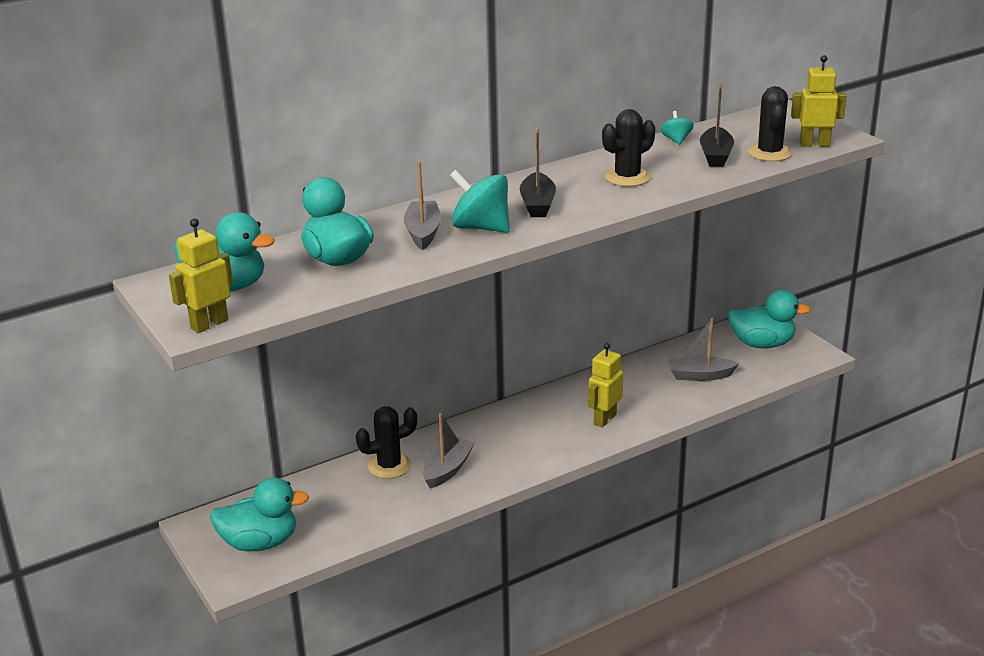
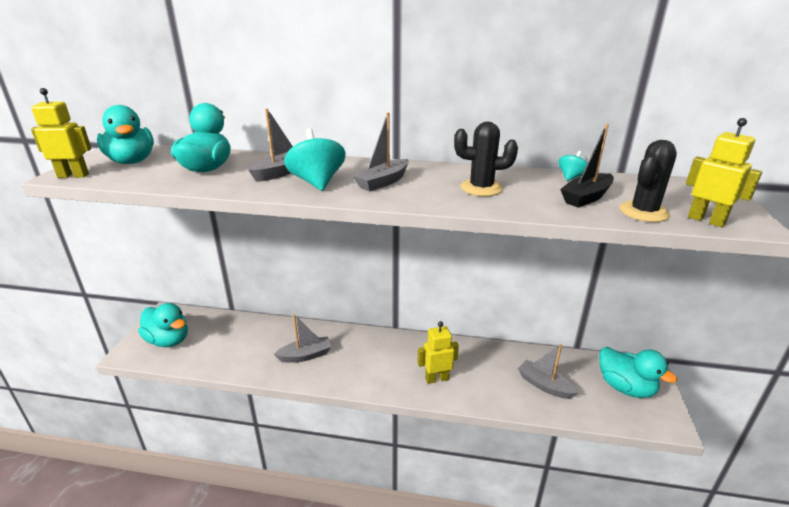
camera: 40 degrees right, 0 degrees up
(389, 466) = (283, 334): black cactus -> none
(537, 204) = (382, 182): black boat -> grey boat

